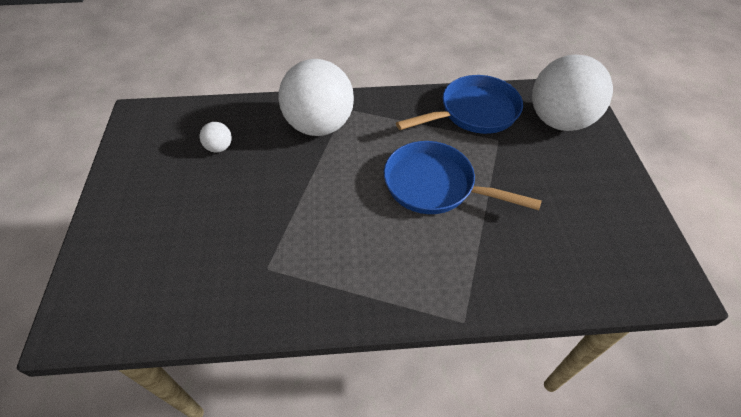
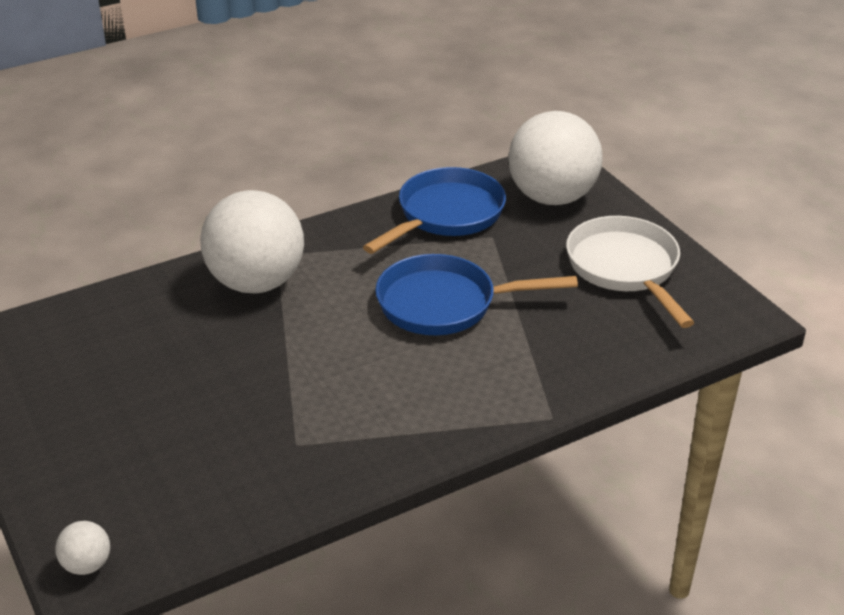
camera: 25 degrees left, 15 degrees down
(219, 147) = (136, 344): white ball -> white ball (87, 565)
(589, 201) = (625, 268): none -> white pan

